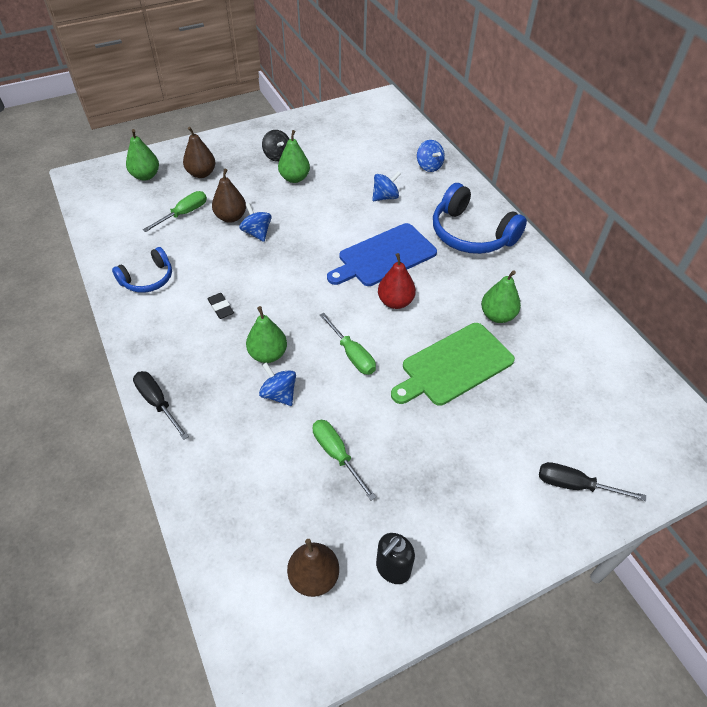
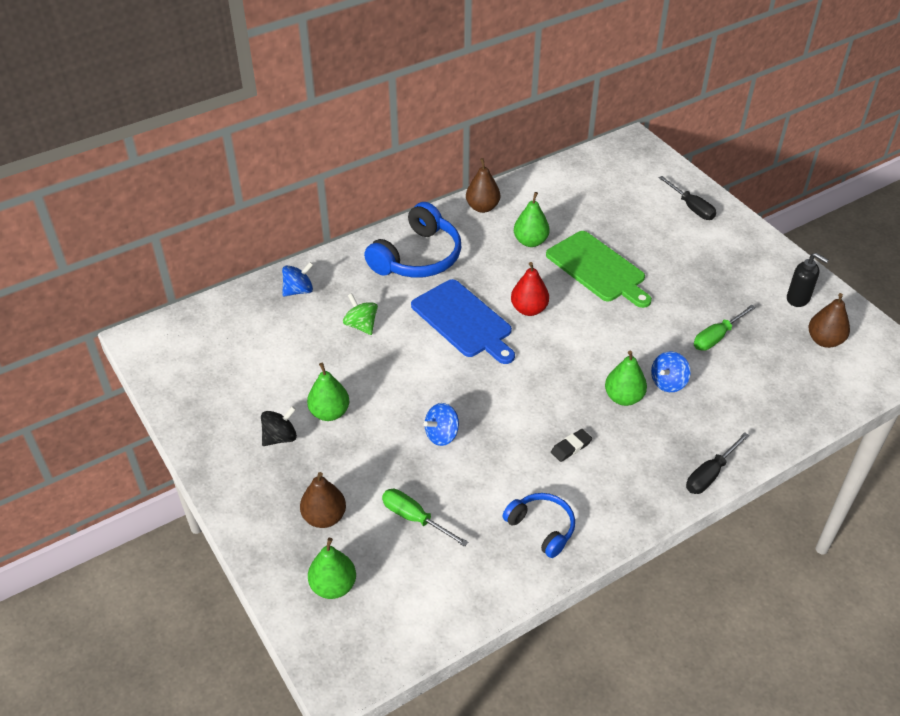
camera: 95 degrees left, 5 degrees down
(231, 217) = (415, 466): brown pear -> brown pear (482, 207)
(352, 354) = (605, 336): green screwdriver -> none
(385, 197) = (361, 325): blue spinning top -> green spinning top
(575, 485) = (691, 207): black screwdriver -> black screwdriver turned 45 degrees counterclockwise

